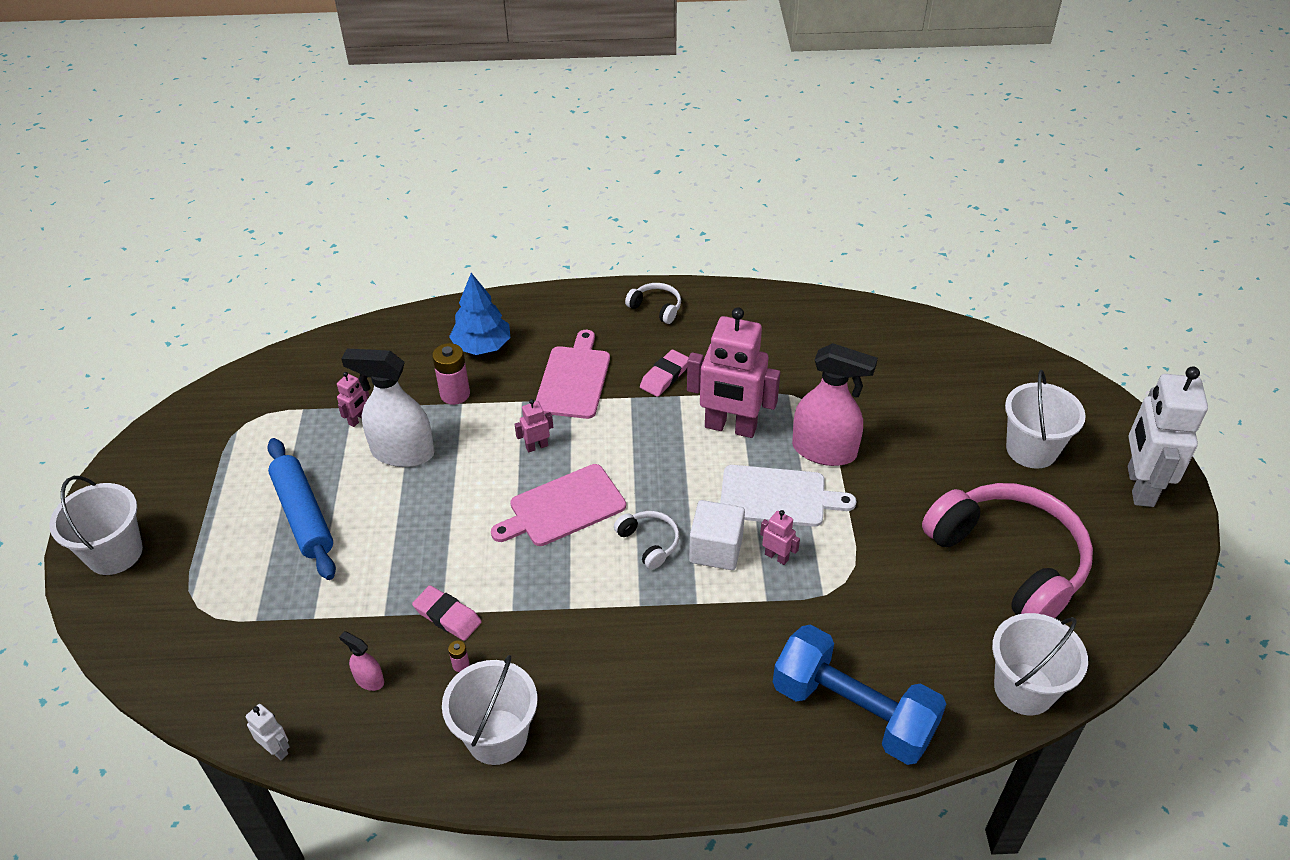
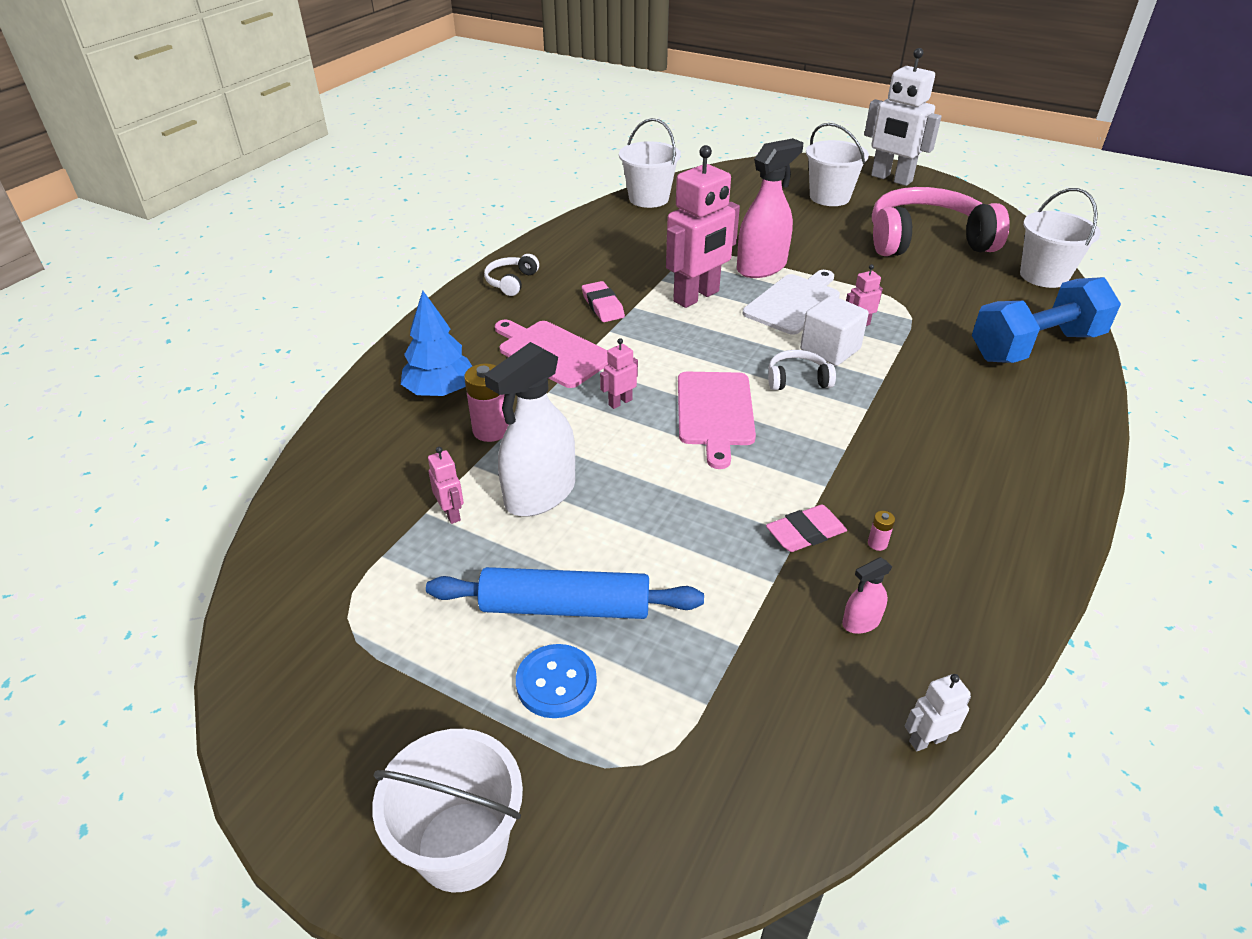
camera: 60 degrees left, 5 degrees down
(240, 540) = (556, 682): none -> blue button
(497, 737) = (982, 546): white bucket -> white bucket (648, 198)
(536, 446) = (620, 402): pink robot -> pink robot turned 45 degrees clockwise
(656, 308) = (511, 282): white headphones -> white headphones turned 45 degrees counterclockwise

